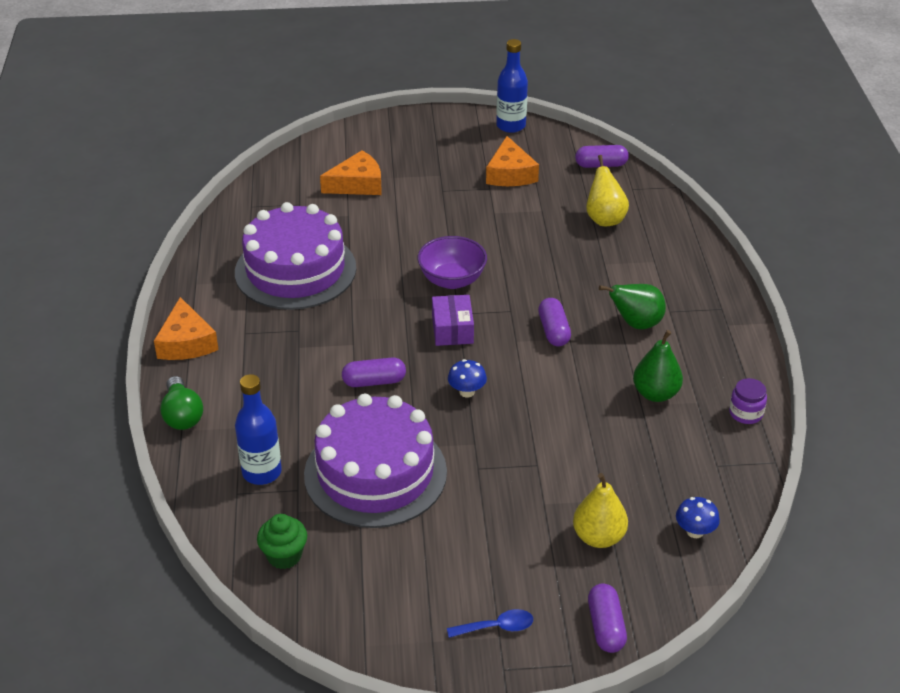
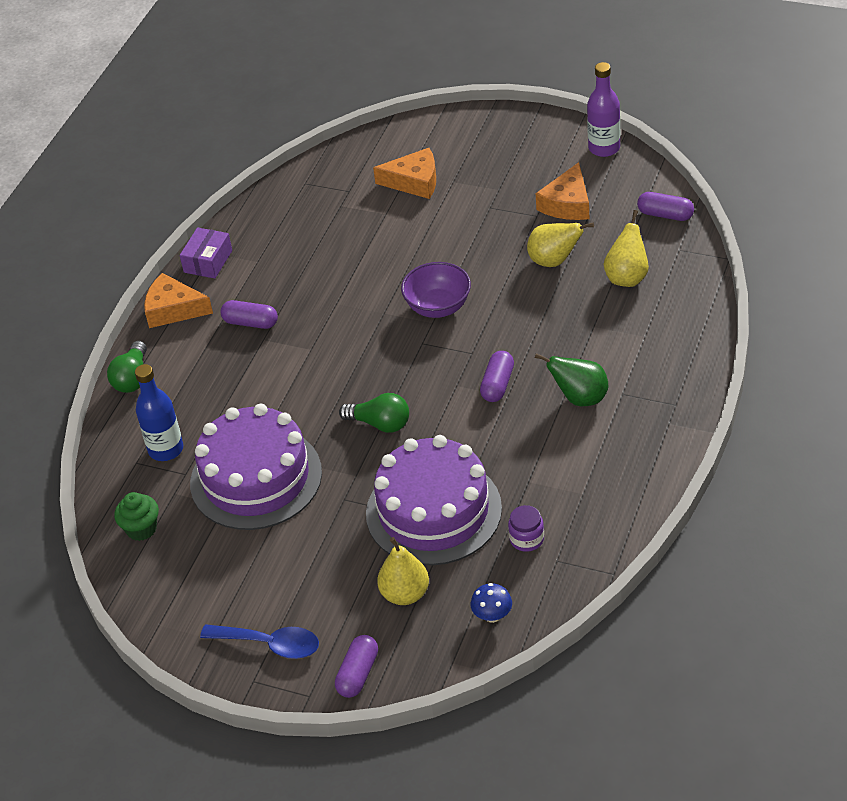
camera: 30 degrees right, 5 degrees up
(186, 342) = (173, 309): orange cheese -> orange cheese turned 90 degrees clockwise
(295, 270) = (305, 260): purple cake -> purple cake (433, 511)
(374, 381) = (306, 391): purple capsule -> purple capsule (250, 323)
(452, 329) = (406, 358): purple box -> purple box (208, 261)
(467, 392) = (380, 424): blue mushroom -> green light bulb
(496, 627) = (269, 644): blue spoon -> blue spoon, size x1.57
(511, 126) = (604, 148): blue bottle -> purple bottle
(531, 220) = (554, 261): none -> yellow pear
(655, 394) = (549, 474): green pear -> none
(745, 413) = (620, 518): purple jar -> purple jar (526, 539)

